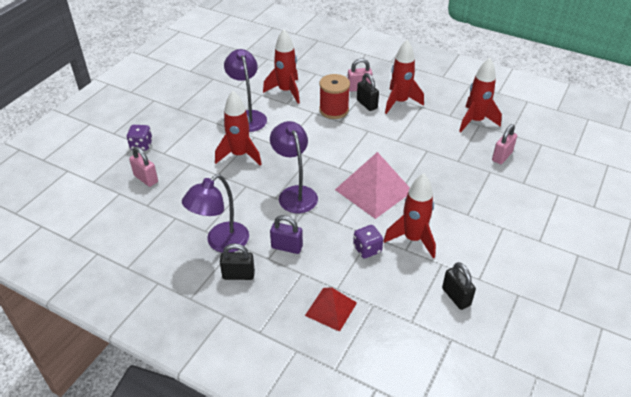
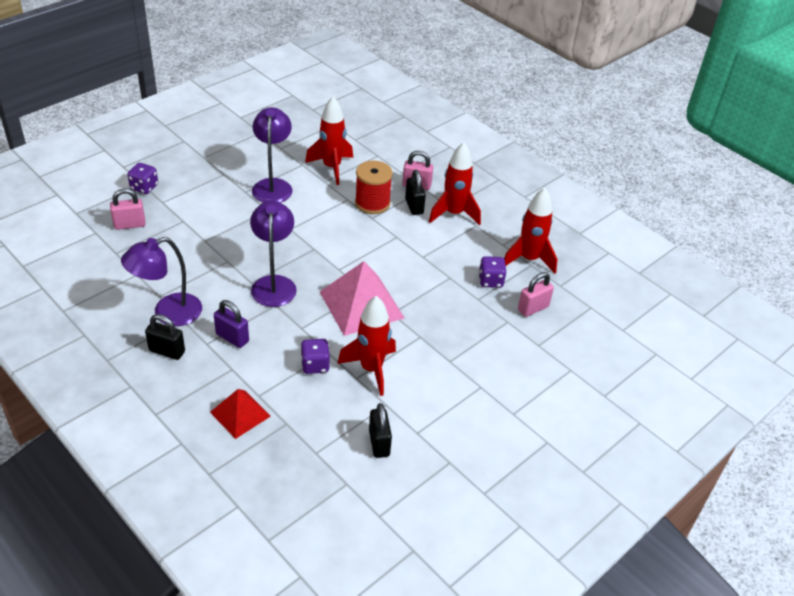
camera: 15 degrees right, 0 degrees up
(146, 179) = (129, 225): pink padlock -> pink padlock turned 75 degrees counterclockwise
(240, 155) = (240, 226): red rocket -> none
(458, 145) = (490, 281): none -> purple dice

